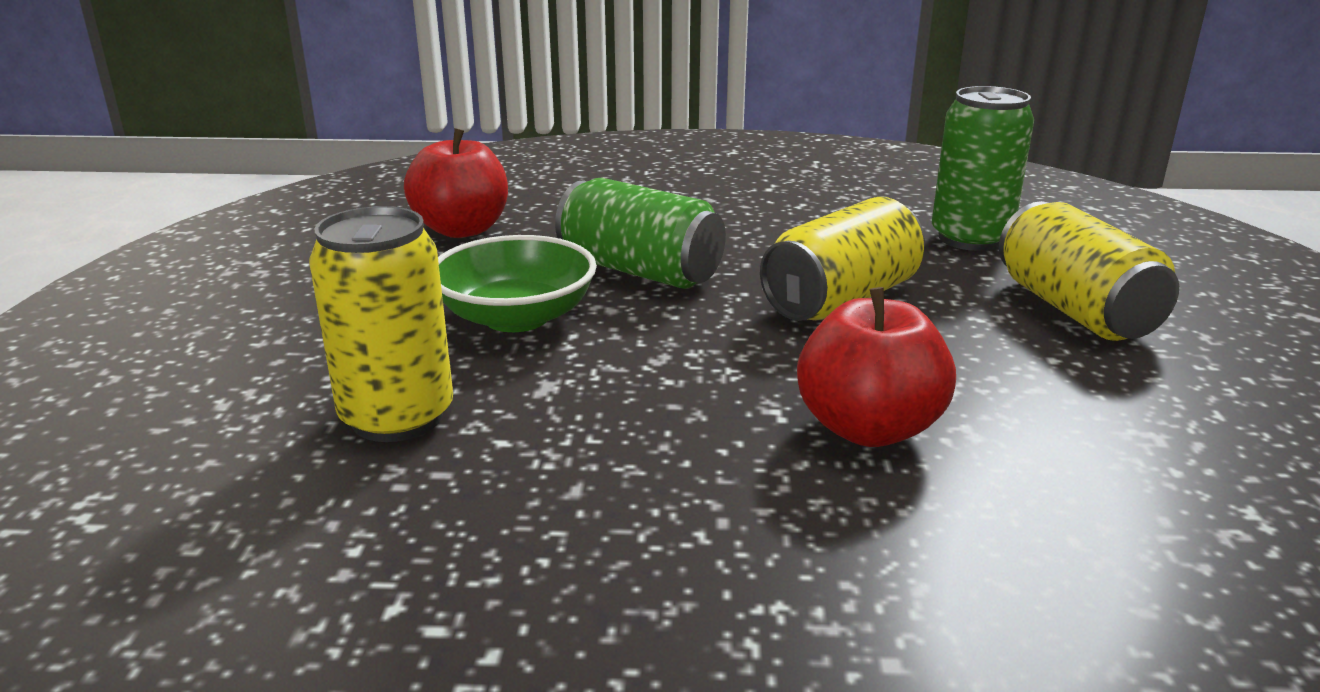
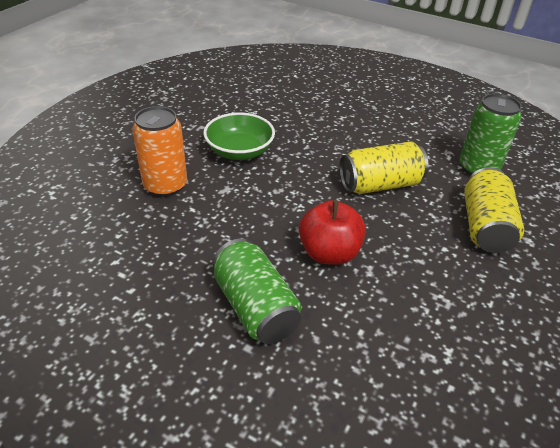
camera: 25 degrees right, 15 degrees up
(397, 417) = (165, 186): yellow can -> orange can
(462, 230) = (253, 96): red apple -> none
(640, 271) = (307, 141): green can -> green can (255, 307)

